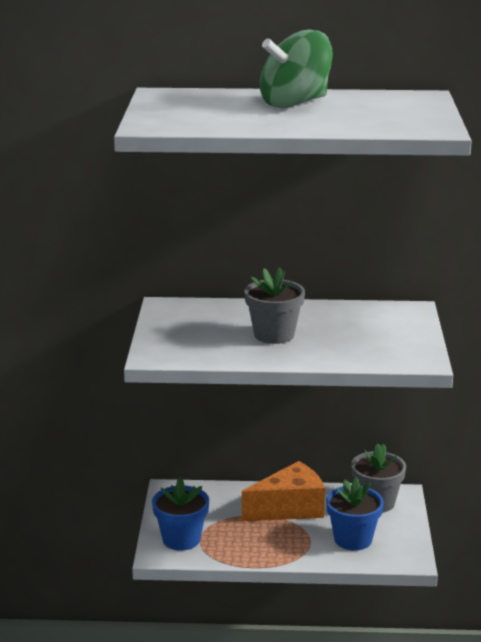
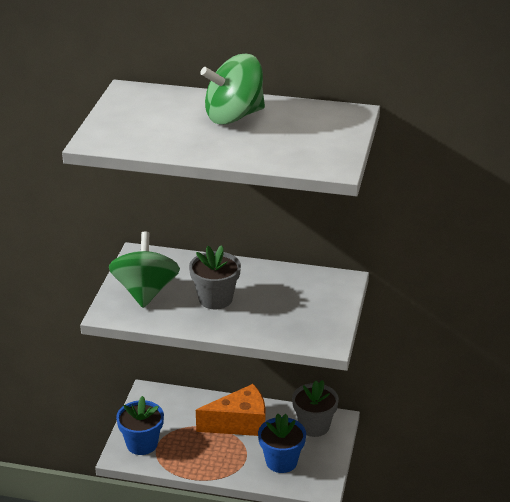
camera: 10 degrees right, 10 degrees up
(189, 335) = (145, 291): none -> green spinning top

